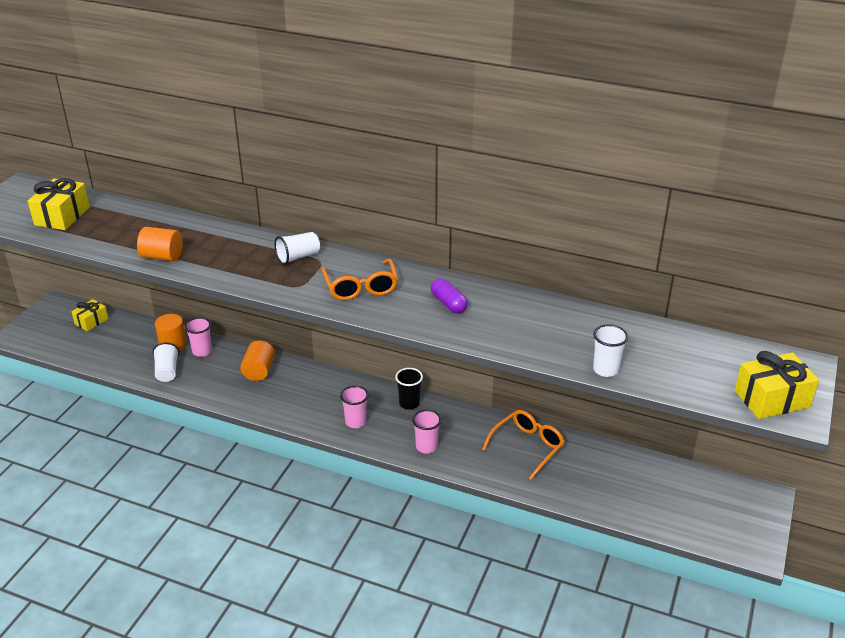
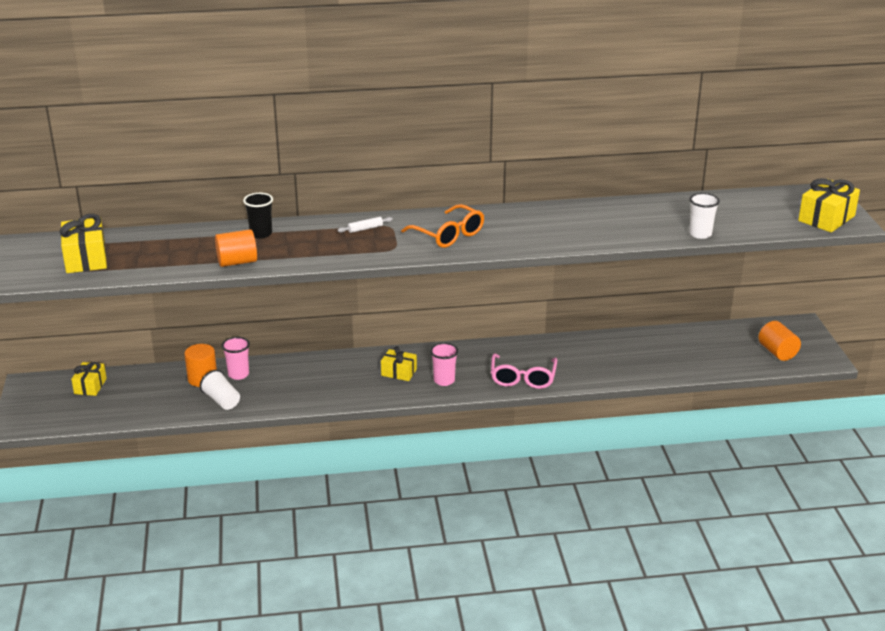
camera: 30 degrees left, 5 degrees down
(259, 371) = (312, 372): orange cylinder -> orange cylinder (777, 352)
(298, 257) = (365, 229): white cup -> white rolling pin
(326, 398) = (399, 372): none -> yellow gift
(409, 403) = (475, 352): black cup -> black cup (261, 234)
(426, 447) = (523, 378): pink cup -> pink glasses
(448, 303) = (534, 226): purple capsule -> none
(527, 447) = (602, 351): orange glasses -> none

